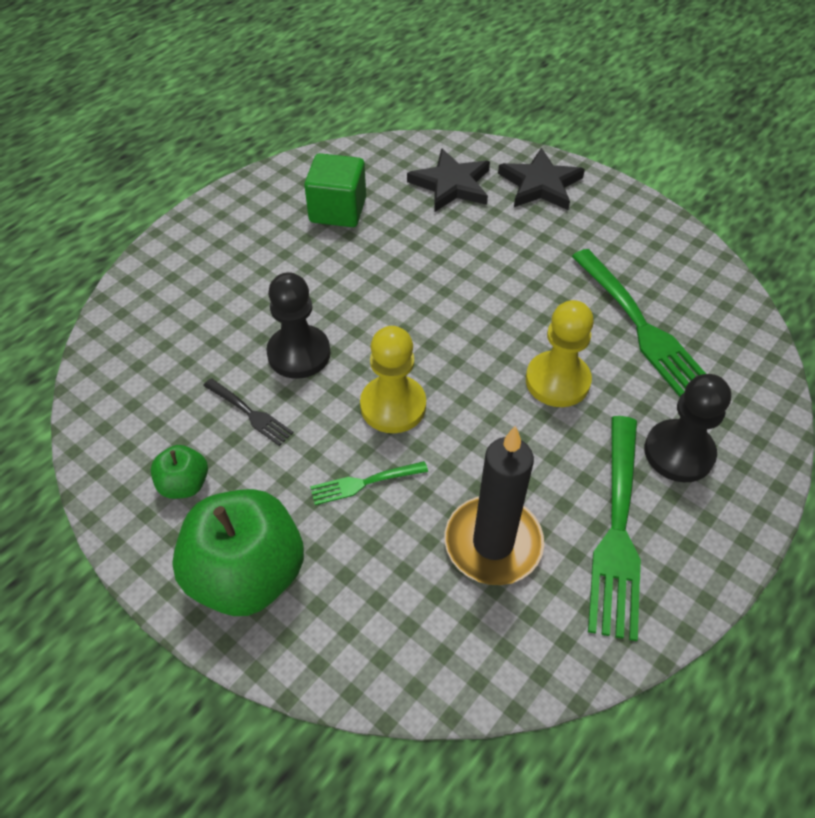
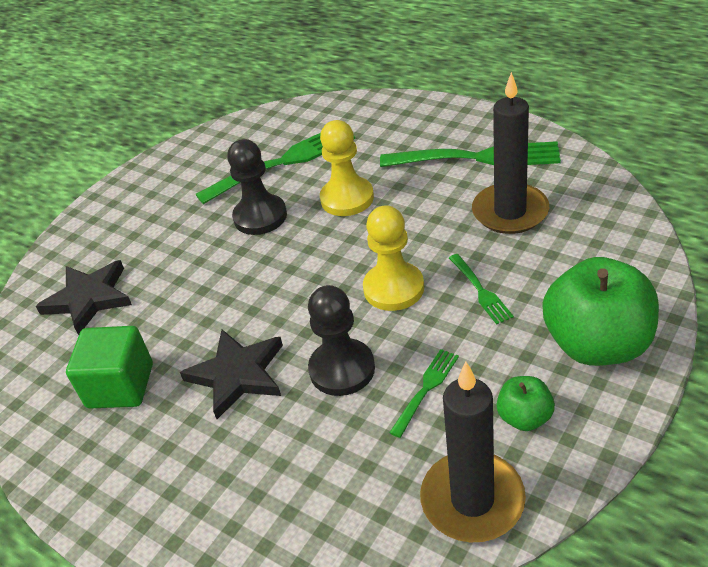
camera: 90 degrees left, 10 degrees down
(120, 427) = (472, 500): none -> black candle
(249, 413) = (426, 390): black fork -> green fork
(540, 184) = (98, 236): black star -> black star (237, 375)
(678, 453) = (403, 137): black pawn -> black pawn (260, 217)

